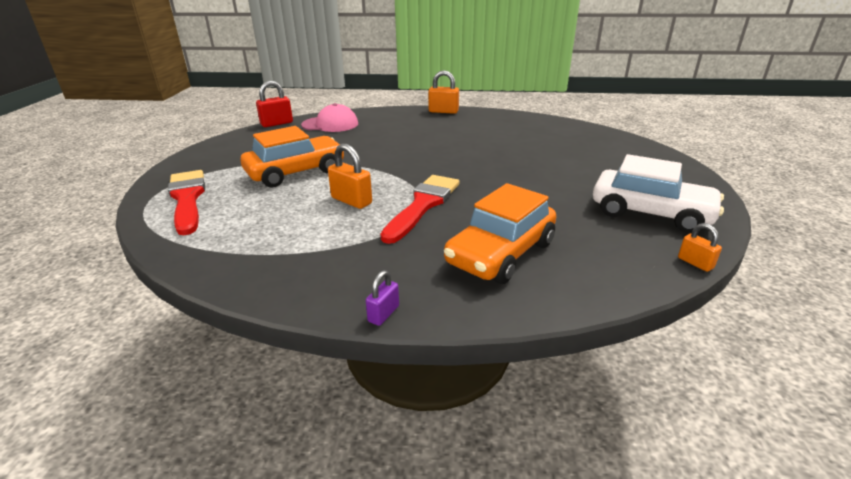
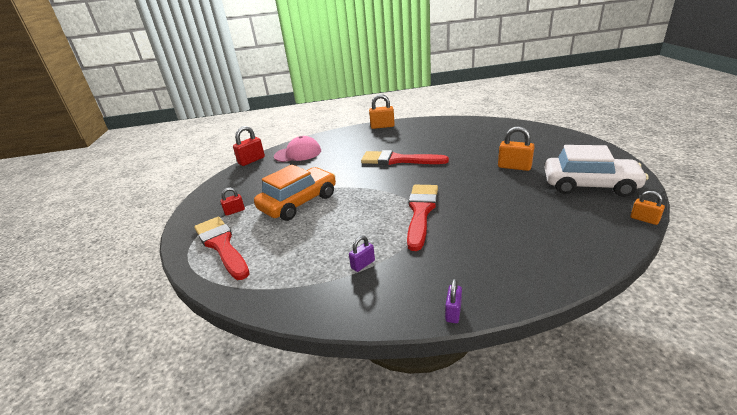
camera: 10 degrees left, 0 degrees up
(224, 169) = (234, 211): none -> red padlock
(319, 245) = (363, 264): none -> purple padlock
(351, 201) = (362, 219): orange padlock -> orange padlock (514, 167)
(436, 148) = (398, 160): none -> red brush
(501, 253) = (506, 241): orange car -> none

